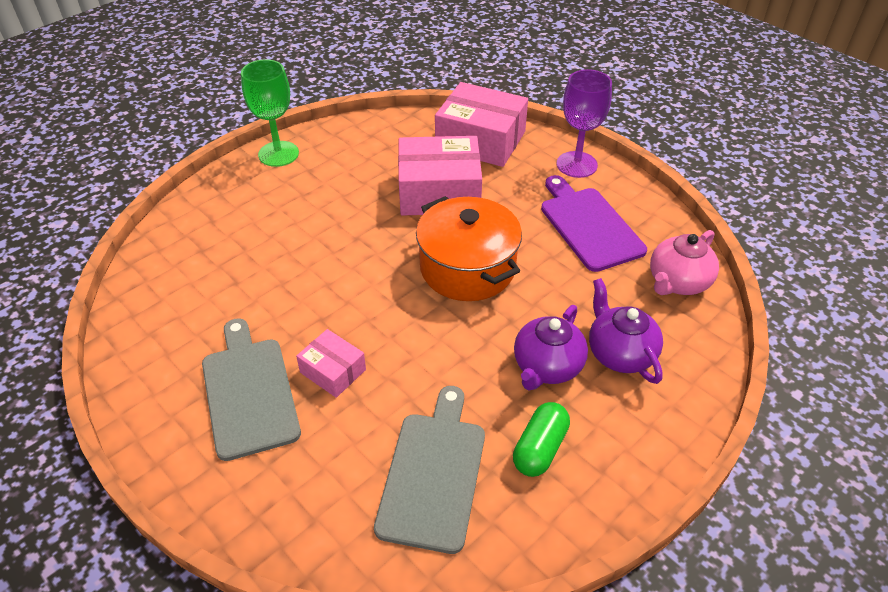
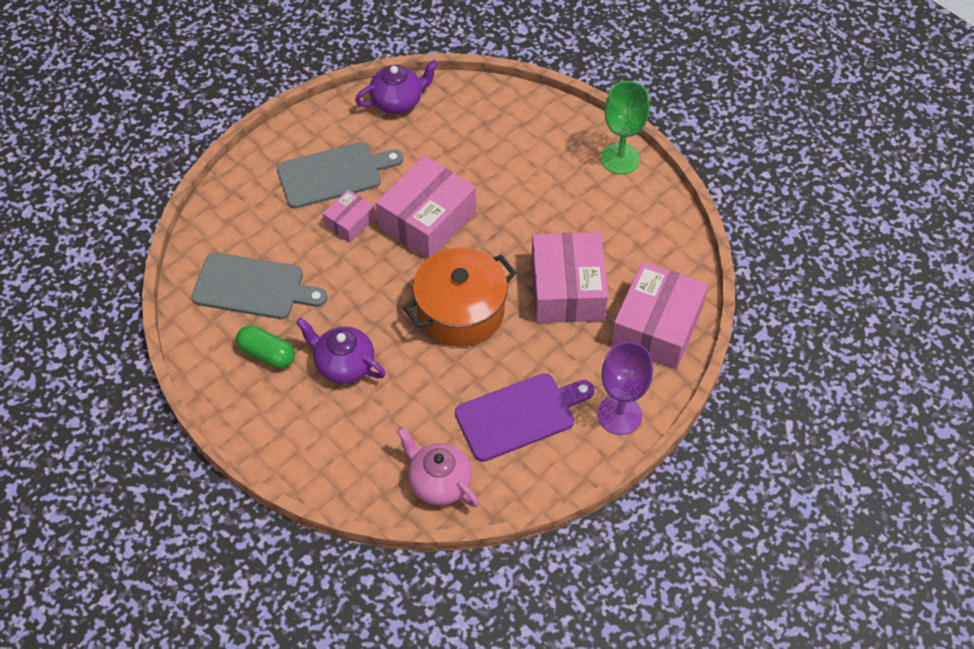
camera: 90 degrees right, 10 degrees up
(338, 297) = (427, 220): none -> pink box
(620, 353) = (355, 420): purple teapot -> purple teapot (398, 101)

